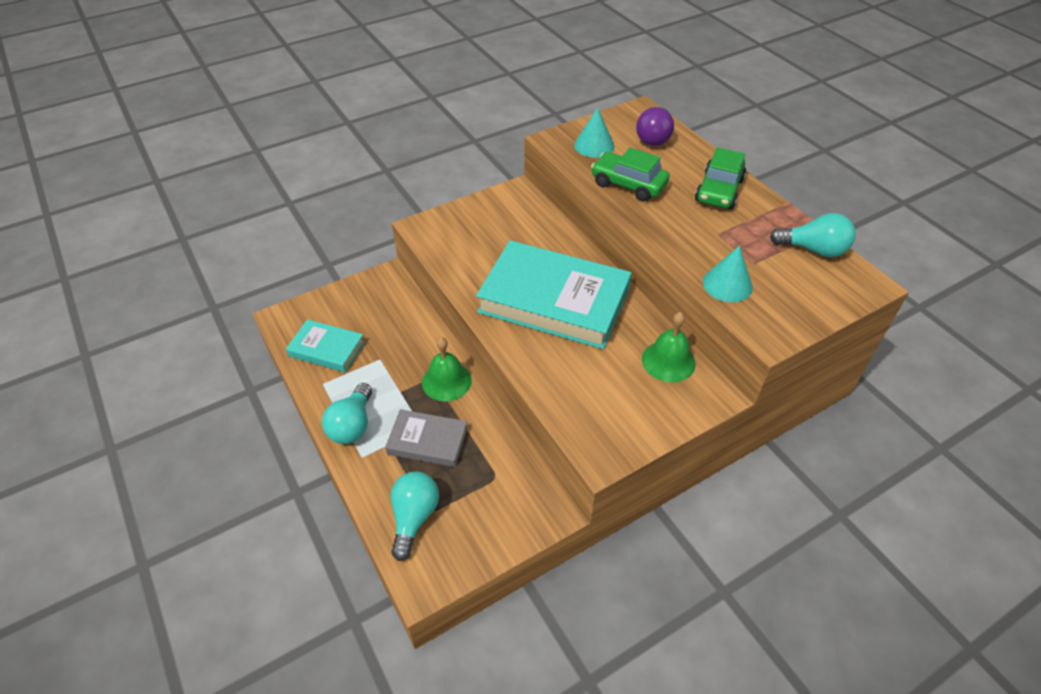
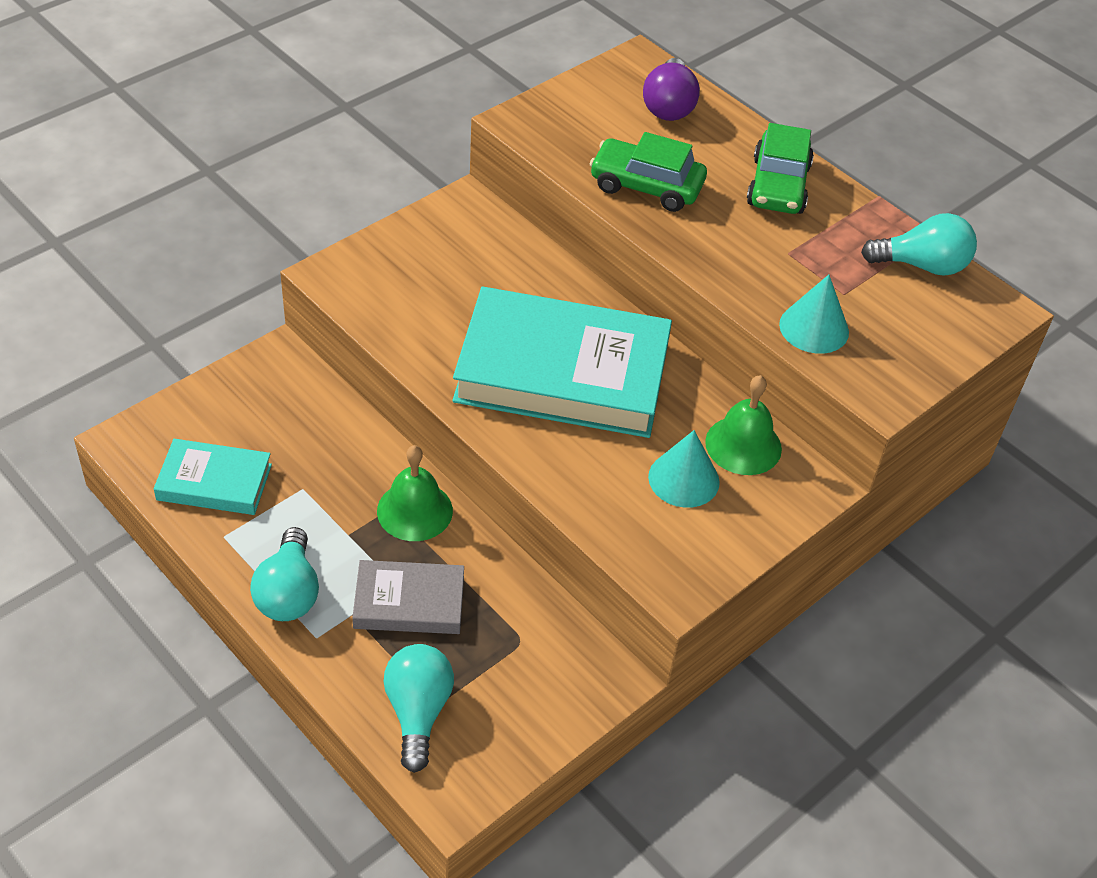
camera: 15 degrees left, 0 degrees up
(594, 145) = (581, 126): turquoise cone -> turquoise cone (683, 479)

